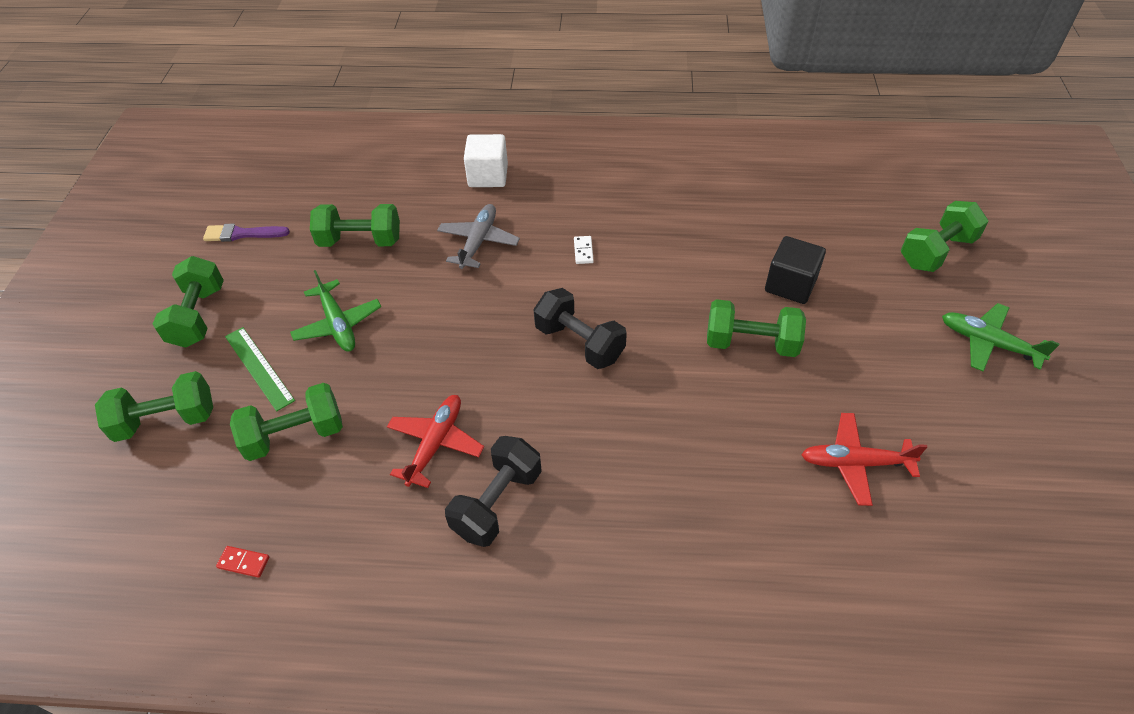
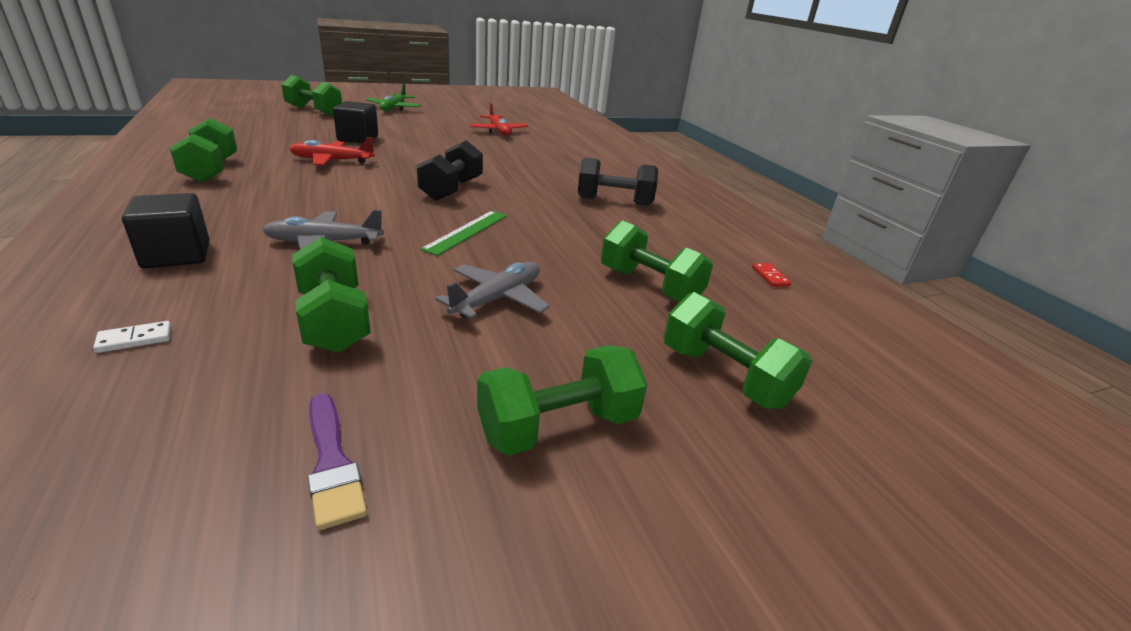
camera: 120 degrees left, 20 degrees down
(259, 368) = (597, 333): green ruler -> green ruler (467, 231)
(338, 324) = (497, 299): green plane -> grey plane
(435, 444) = (592, 225): red plane -> red plane (332, 161)
(488, 176) = (176, 255): white cube -> black cube
(583, 251) = (332, 196): white domino -> white domino (135, 339)
(751, 343) = (422, 147): green dumbbell -> green dumbbell (211, 170)

